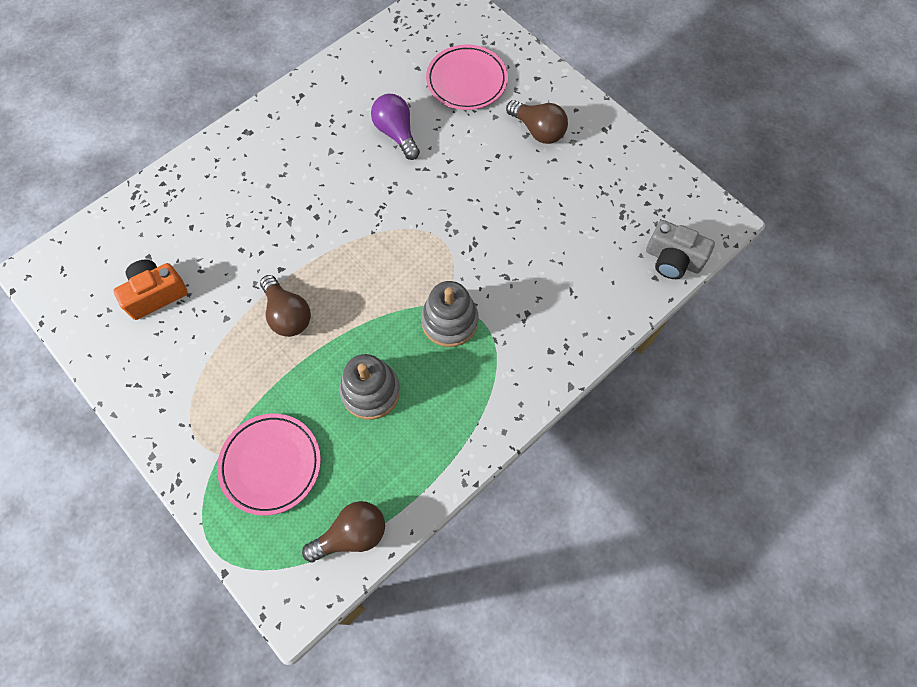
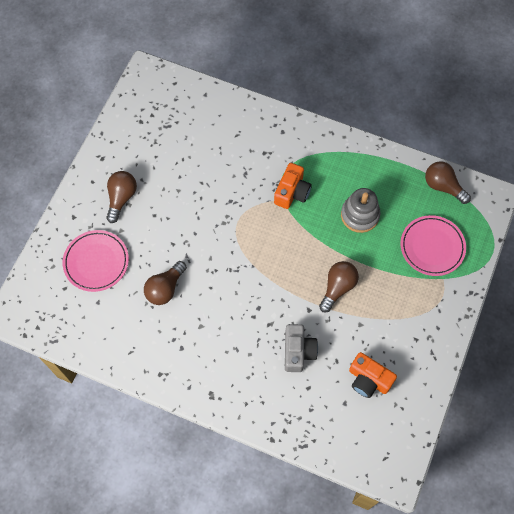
camera: 115 degrees left, 0 degrees up
(396, 133) = (165, 288): purple light bulb -> brown light bulb
(449, 321) = (292, 192): grey stacking toy -> orange camera
(672, 259) = (187, 89): grey camera -> grey camera (298, 351)

